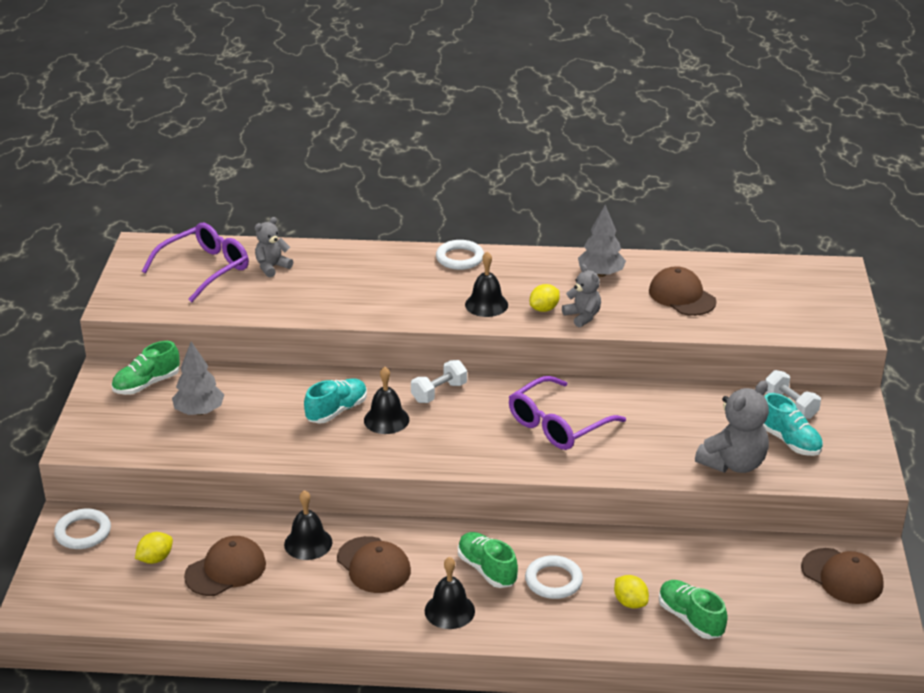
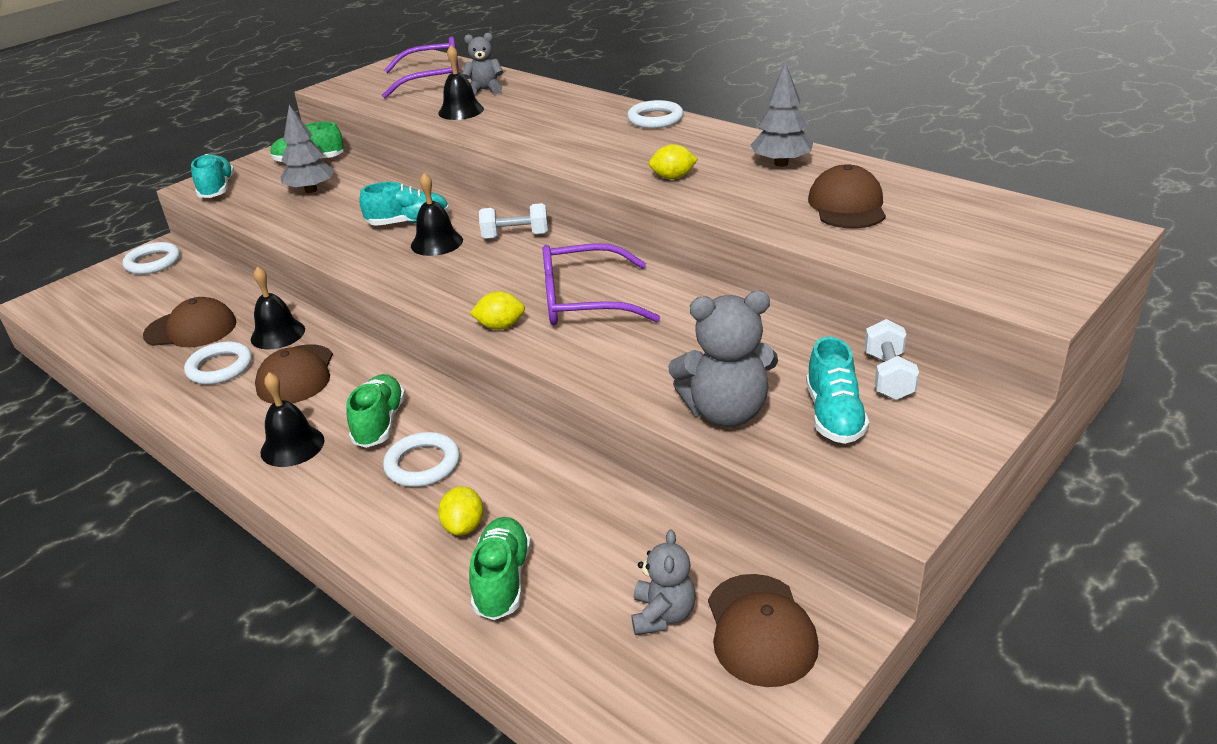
camera: 40 degrees right, 0 degrees up
(104, 441) = (217, 189): none -> turquoise shoe
(155, 559) = (163, 300): yellow lemon -> yellow lemon (500, 326)
(303, 586) = (220, 367): none -> white ring
(486, 304) = (621, 159): black bell -> black bell (461, 111)
(582, 316) = (703, 194): grey teddy bear -> grey teddy bear (663, 615)

